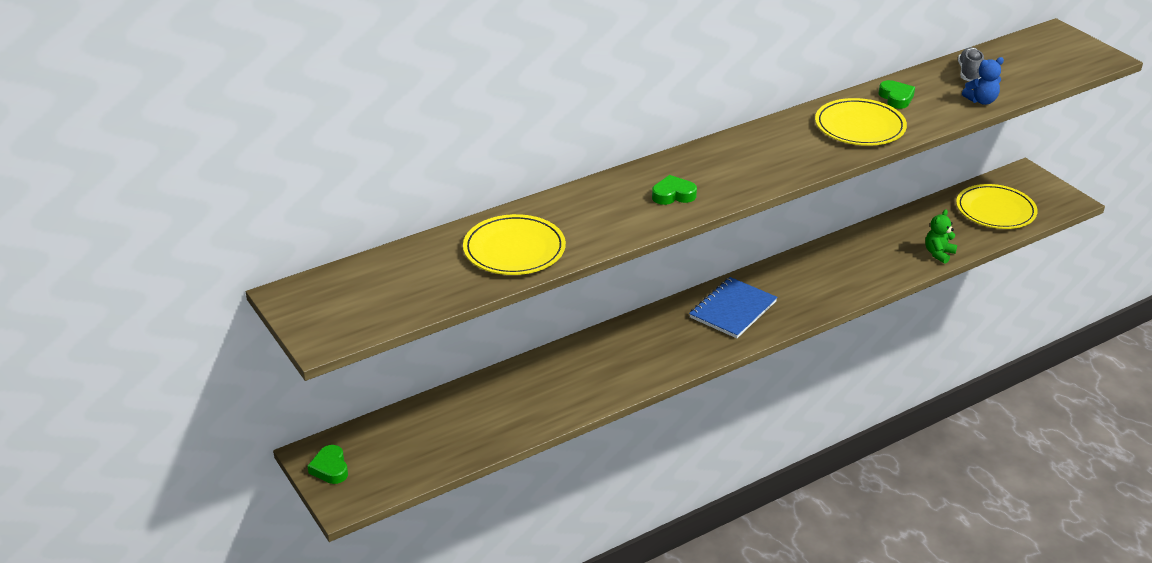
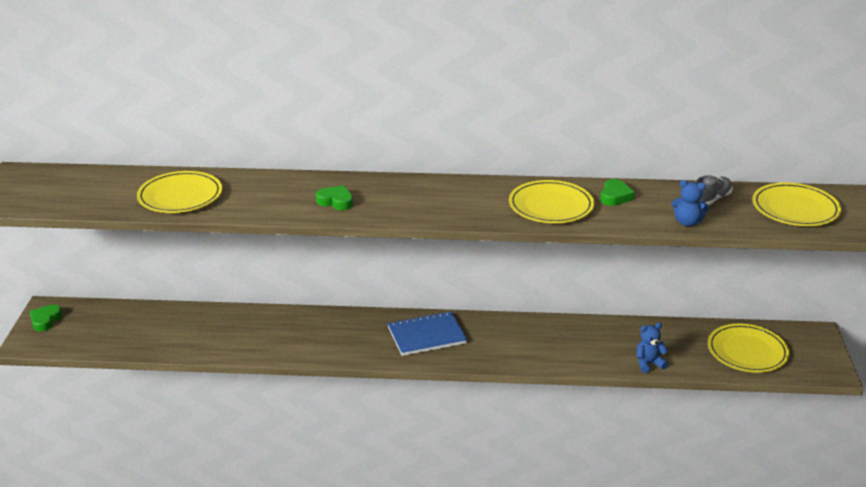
camera: 35 degrees right, 5 degrees down
(938, 254) = (648, 363): green teddy bear -> blue teddy bear
(1037, 58) = (795, 209): none -> yellow plate

